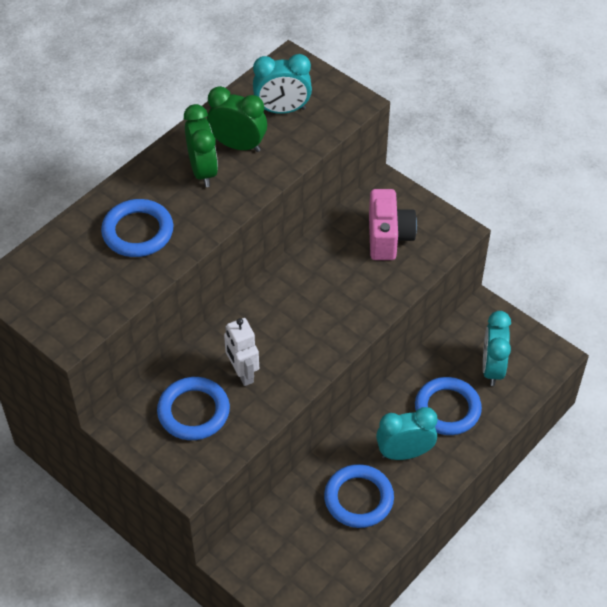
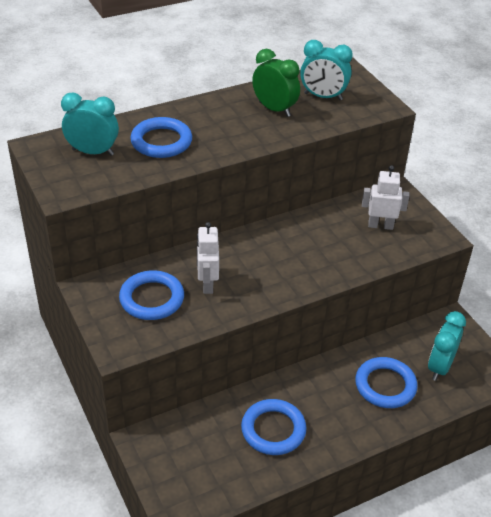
camera: 20 degrees right, 10 degrees down
(203, 171) = (236, 118): green clock -> none
(388, 237) = (380, 225): pink camera -> white robot
(404, 453) = (331, 407): turquoise clock -> turquoise clock (93, 152)

